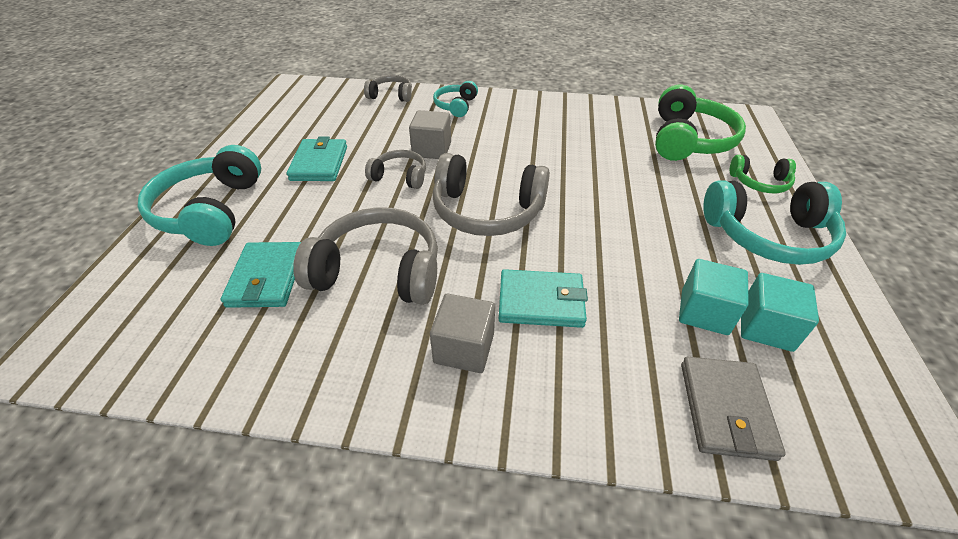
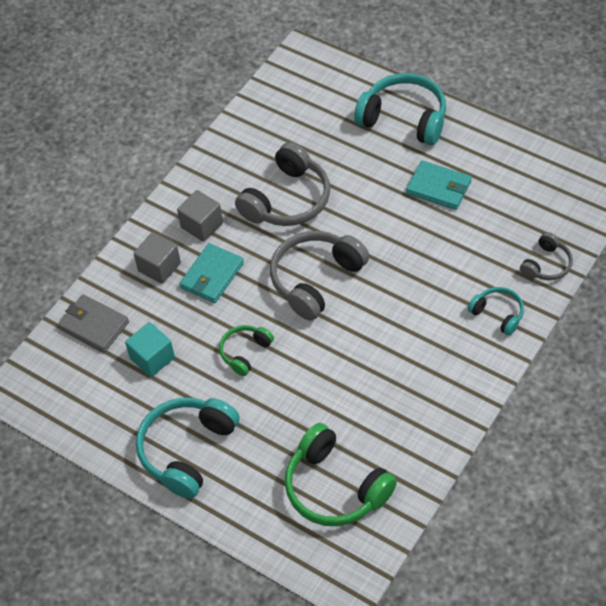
camera: 120 degrees right, 10 degrees up
(267, 278) = (313, 144): turquoise wallet -> none
(400, 177) = (391, 236): grey headphones -> none
(432, 149) = (422, 269): grey cube -> grey cube (159, 267)
(759, 182) = (244, 498): green headphones -> green headphones (245, 352)
(765, 327) = (123, 384): turquoise cube -> none

